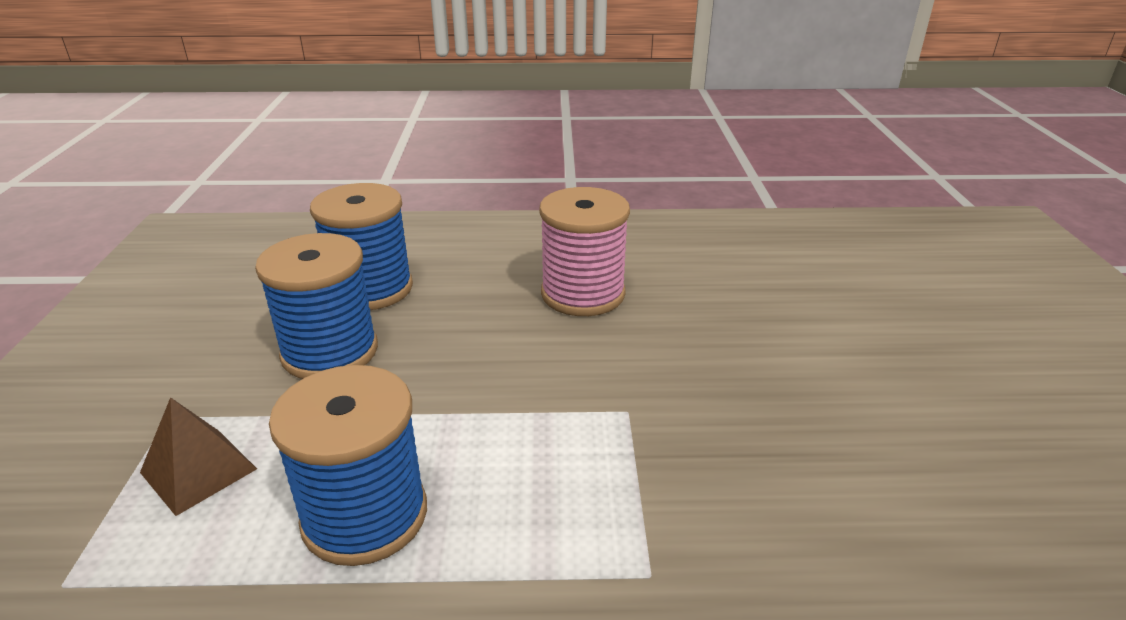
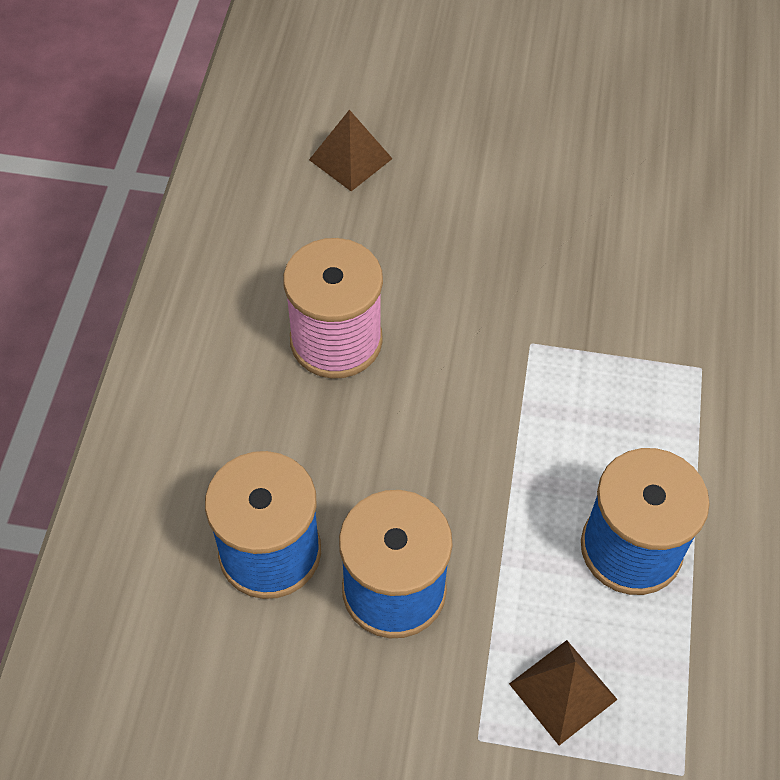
camera: 80 degrees left, 25 degrees up
(791, 277) = (350, 159): none -> brown pyramid

